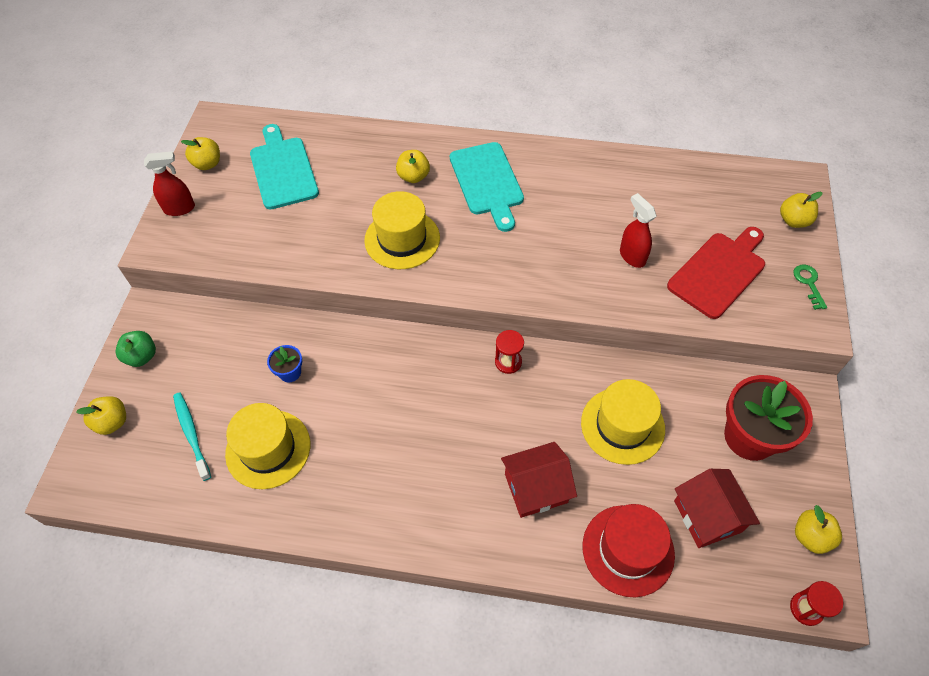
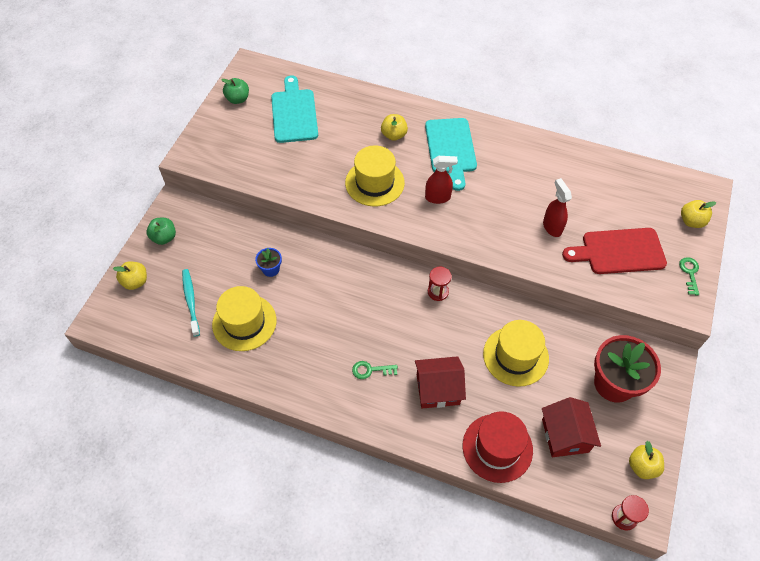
camera: 10 degrees right, 0 degrees up
(180, 208) = (211, 131): red spray bottle -> red spray bottle (438, 197)
(207, 164) = (238, 99): yellow apple -> green apple
(445, 480) = (370, 370): none -> green key
(719, 272) = (619, 251): red cutting board -> red cutting board turned 150 degrees counterclockwise

